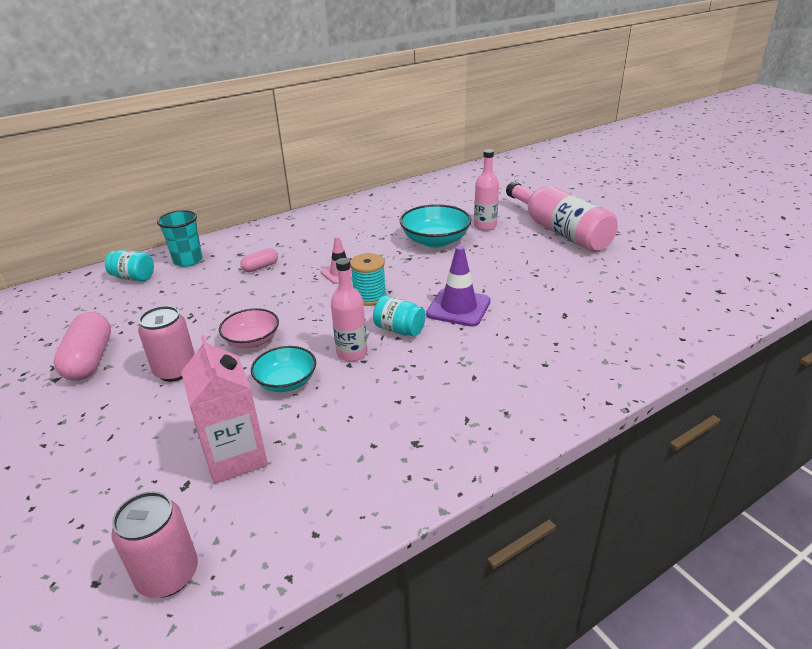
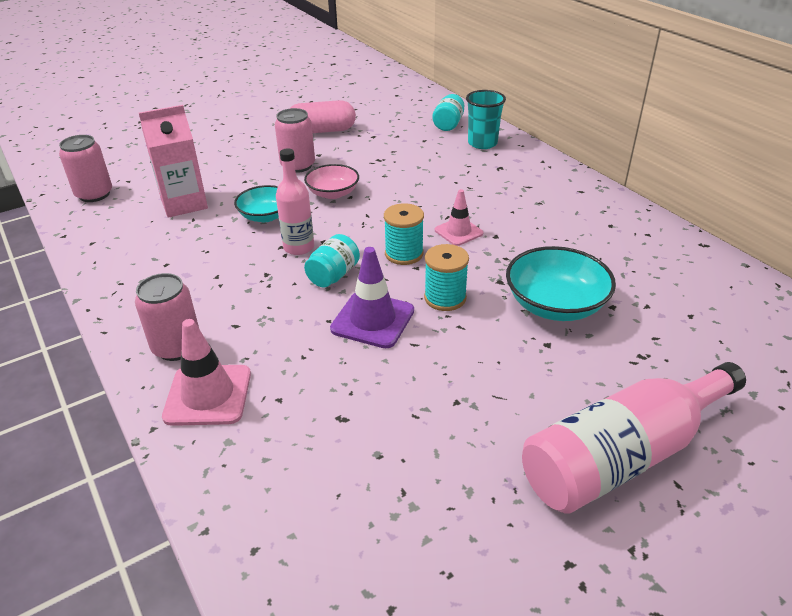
camera: 90 degrees right, 5 degrees up
(260, 267) = (471, 182): pink capsule -> none
(429, 279) = (445, 298): none -> turquoise spool
(485, 226) = (619, 359): pink bottle -> none
(509, 408) = (177, 347): none -> pink can
(563, 378) = (208, 395): none -> pink traffic cone

